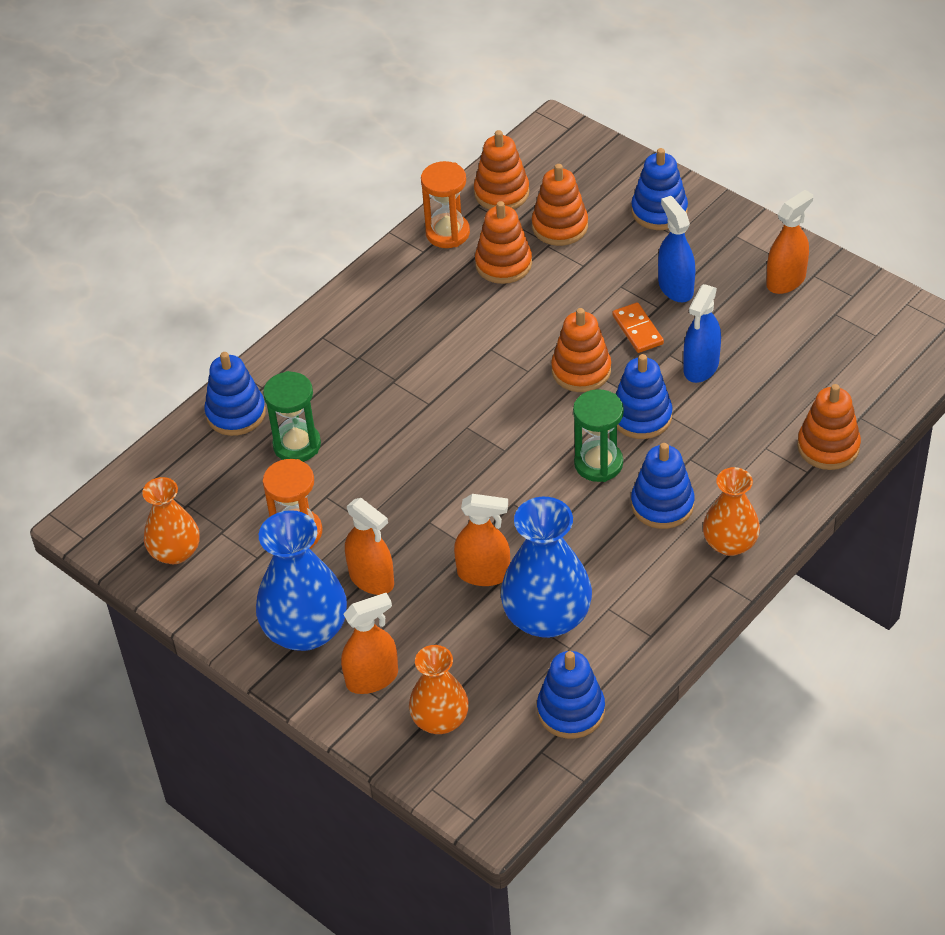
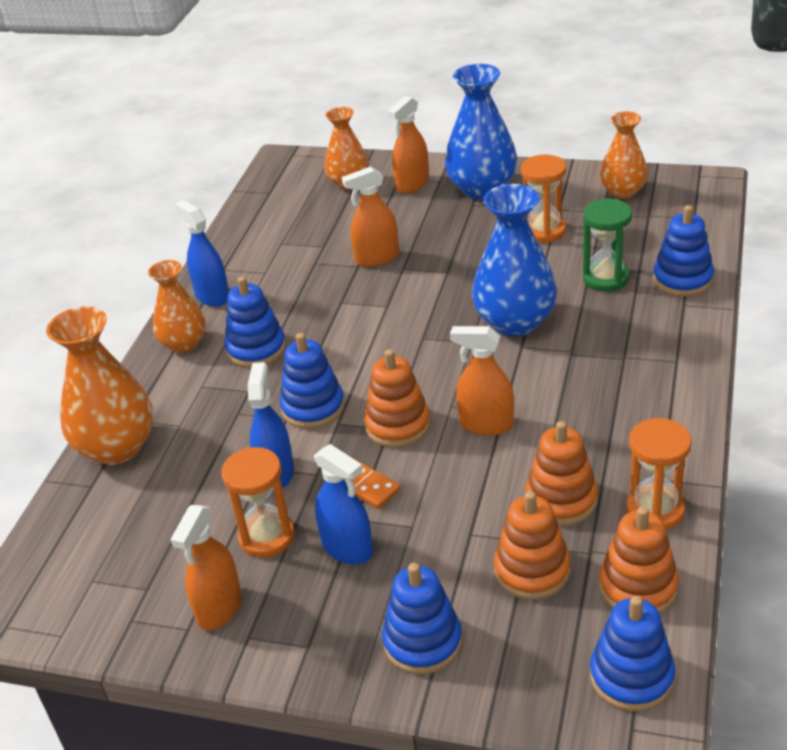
camera: 155 degrees right, 10 degrees down
(371, 579) = (460, 227): orange spray bottle -> orange spray bottle (486, 424)
(547, 617) = (309, 252): blue vase -> blue vase (515, 322)
(571, 710) = (260, 215): blue stacking toy -> blue stacking toy (631, 676)
(598, 463) = (331, 357): green hourglass -> none
(678, 598) = (212, 296): none -> blue spray bottle
(731, 318) = (267, 537): none -> orange hourglass
(828, 447) = (117, 447): orange stacking toy -> orange vase

